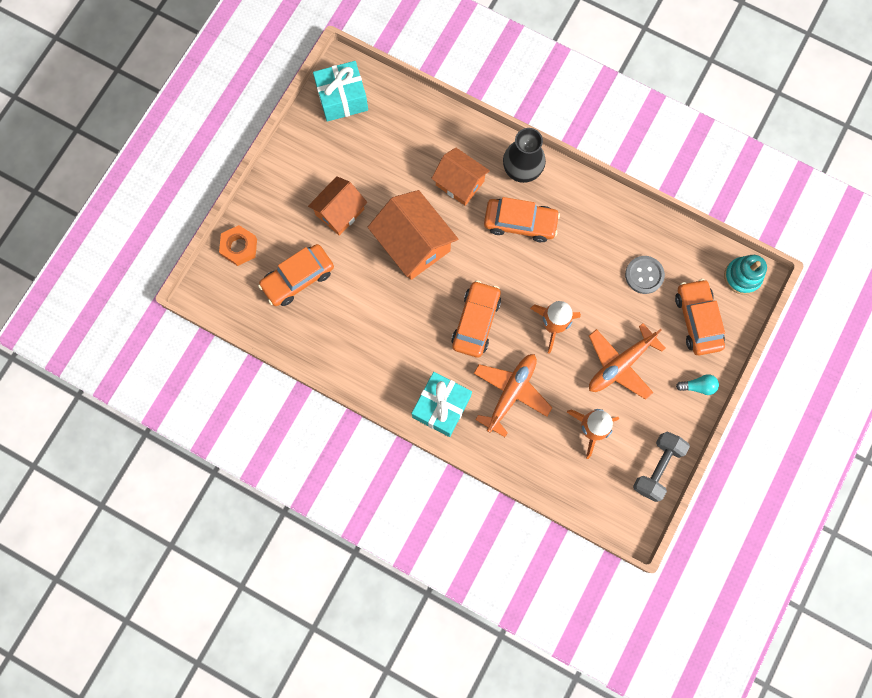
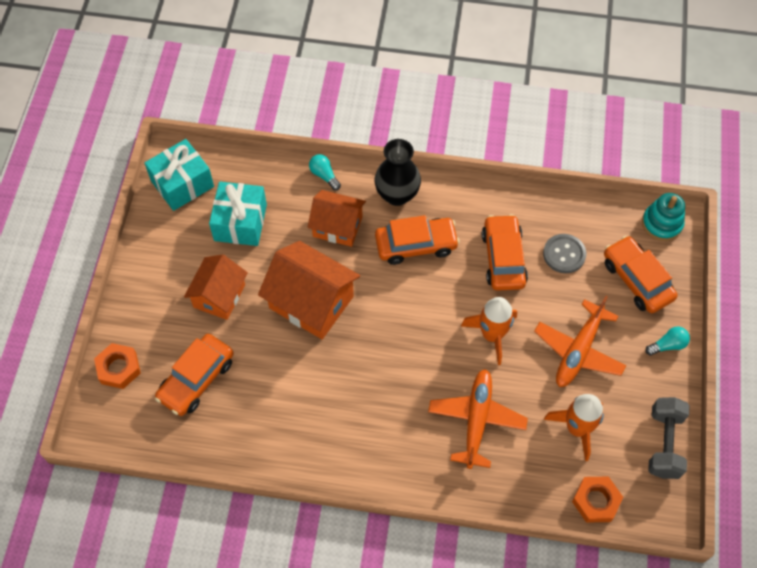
camera: 20 degrees left, 15 degrees down
(441, 407) = (407, 461): turquoise gift -> turquoise gift (240, 222)
(465, 131) = (324, 175): none -> turquoise light bulb
(476, 322) = (409, 359): orange car -> orange car (503, 258)
(580, 493) = (596, 501): none -> orange nut

